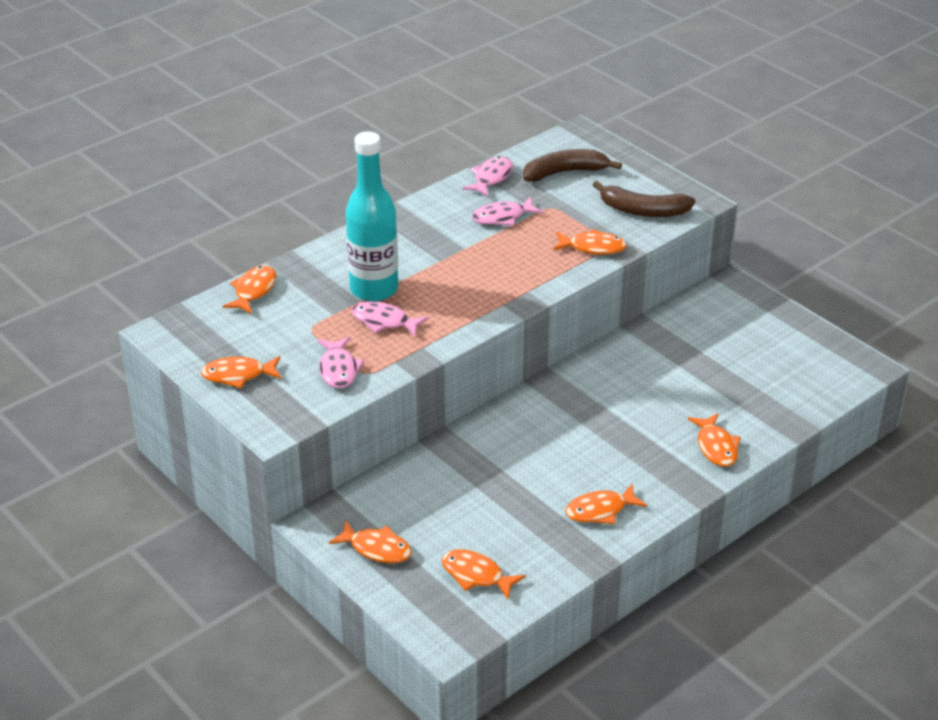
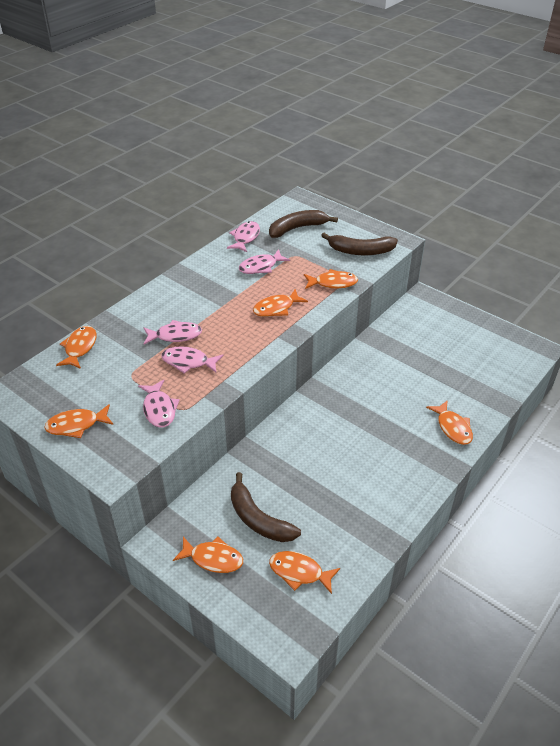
camera: 10 degrees left, 5 degrees up
(374, 289) = (175, 335): turquoise bottle -> pink fish
(440, 515) = (258, 519): none -> brown banana
(600, 510) = (382, 496): orange fish -> orange fish (276, 308)

